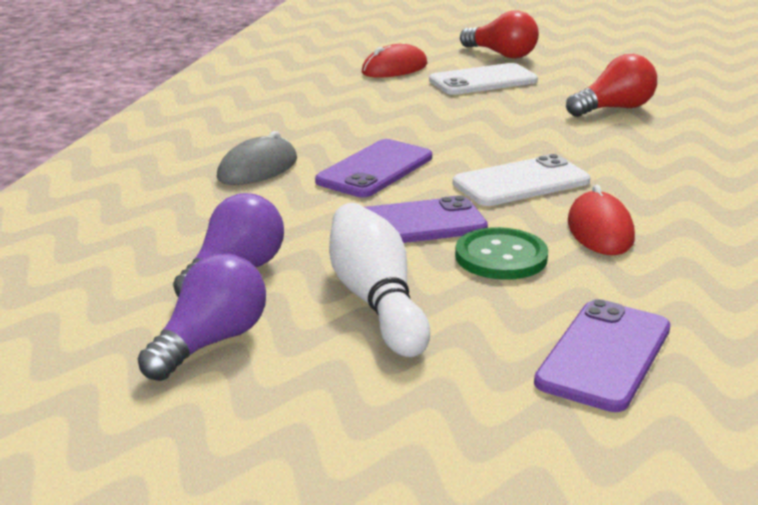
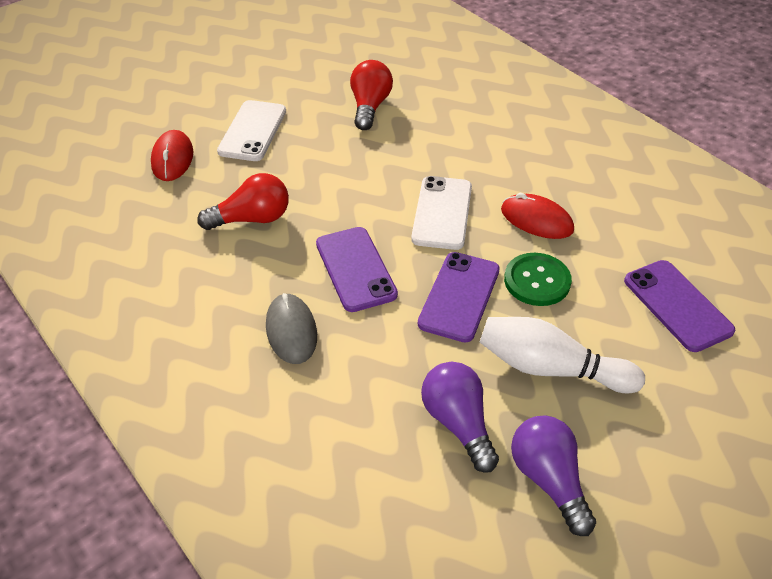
camera: 55 degrees left, 20 degrees up
(502, 54) = (212, 93): red light bulb -> red light bulb (252, 219)

